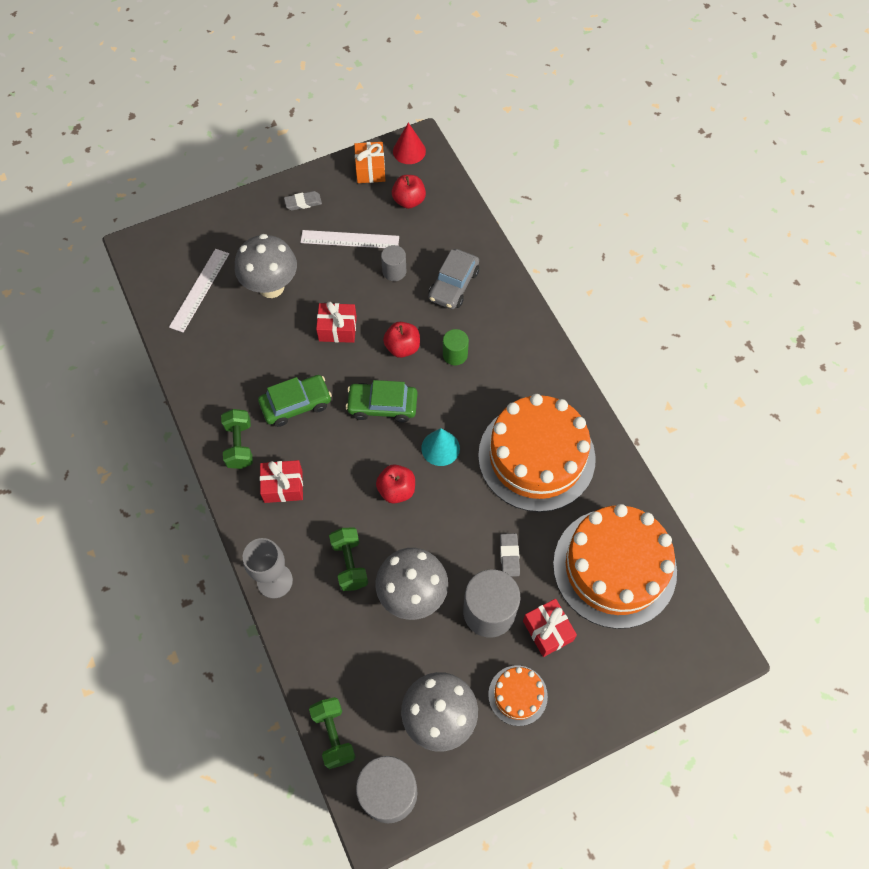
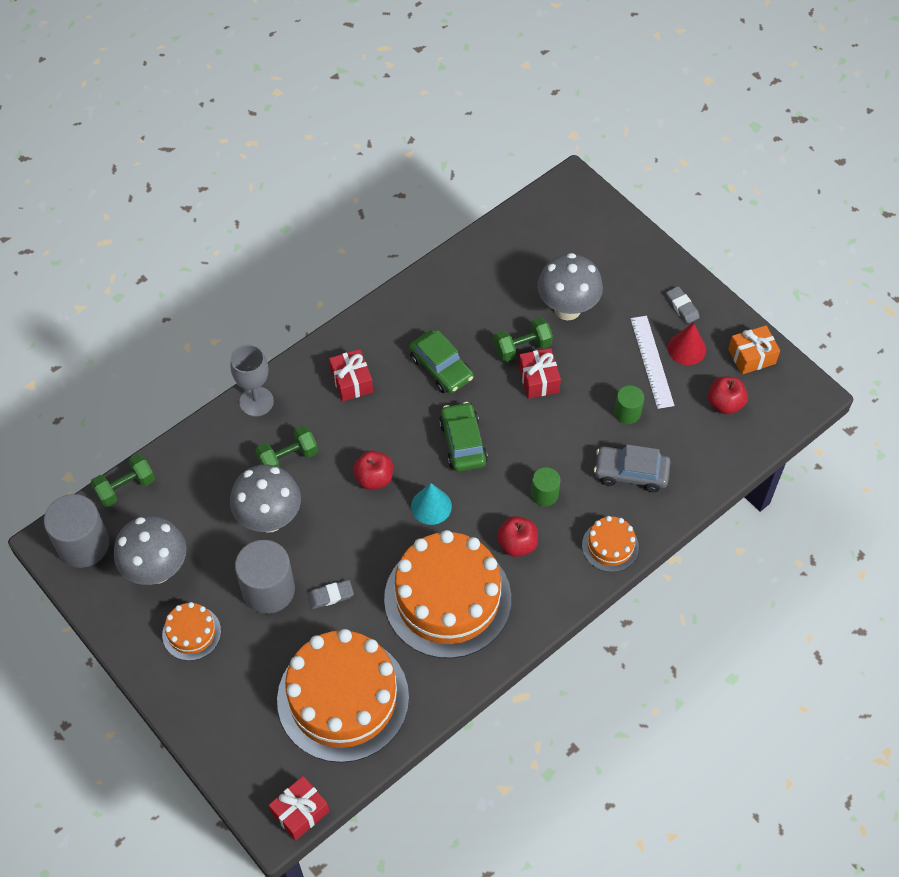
camera: 75 degrees right, 5 degrees down
(199, 290) = (542, 250): white ruler -> none
(239, 445) = (384, 334): green dumbbell -> green dumbbell (522, 347)
(394, 271) = (627, 413): grey cylinder -> green cylinder
(402, 347) = (536, 443): red apple -> red apple (517, 544)
(409, 151) = (793, 387): red cone -> red cone (686, 349)
(518, 319) = (610, 546): none -> orange cake
(548, 630) = (261, 647): red gift -> red gift (300, 812)

